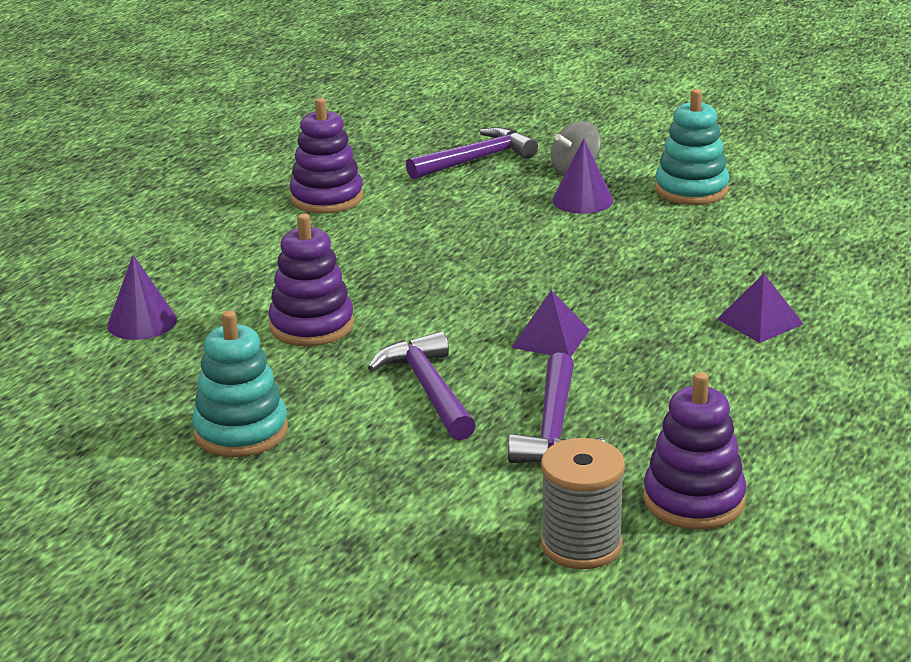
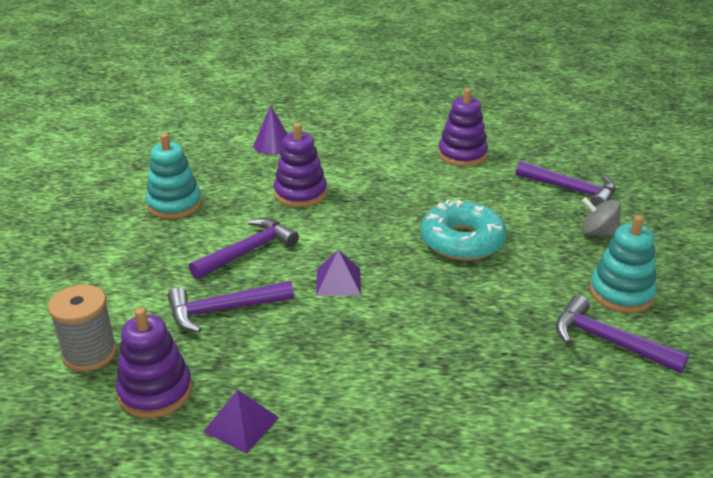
camera: 65 degrees right, 5 degrees up
(527, 245) = (462, 241): none -> turquoise donut
(582, 200) = (552, 247): purple cone -> none
(760, 321) = (426, 374): purple pyramid -> purple pyramid (241, 424)
(763, 218) = (608, 341): none -> purple hammer

